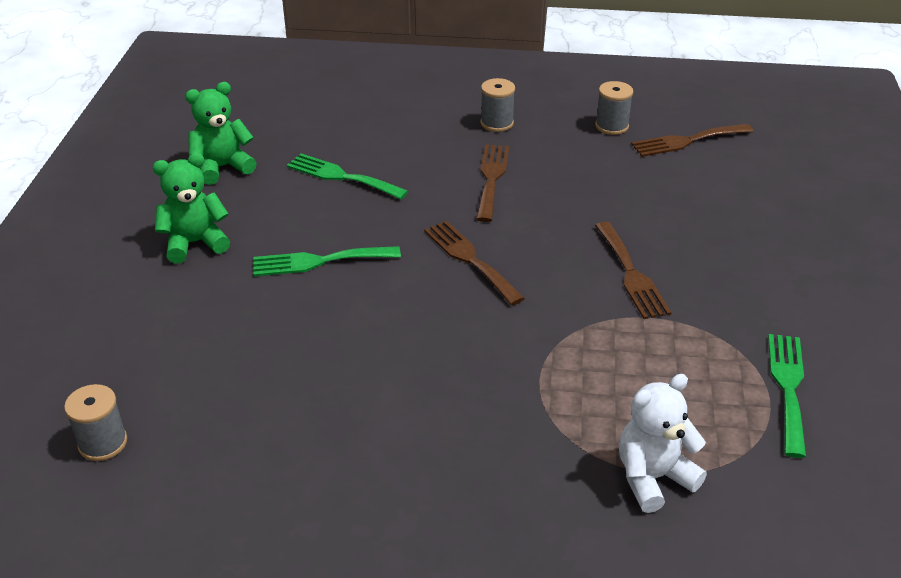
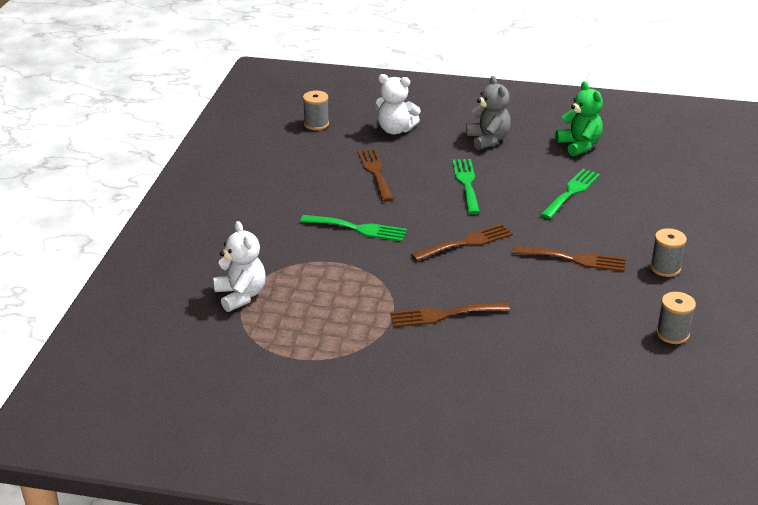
camera: 95 degrees right, 5 degrees down
(145, 339) = (395, 130): none -> white teddy bear
(195, 243) = (488, 140): green teddy bear -> grey teddy bear
(687, 141) = (652, 378): brown fork -> brown fork (375, 172)
(788, 387) = (305, 369): green fork -> green fork (358, 229)

